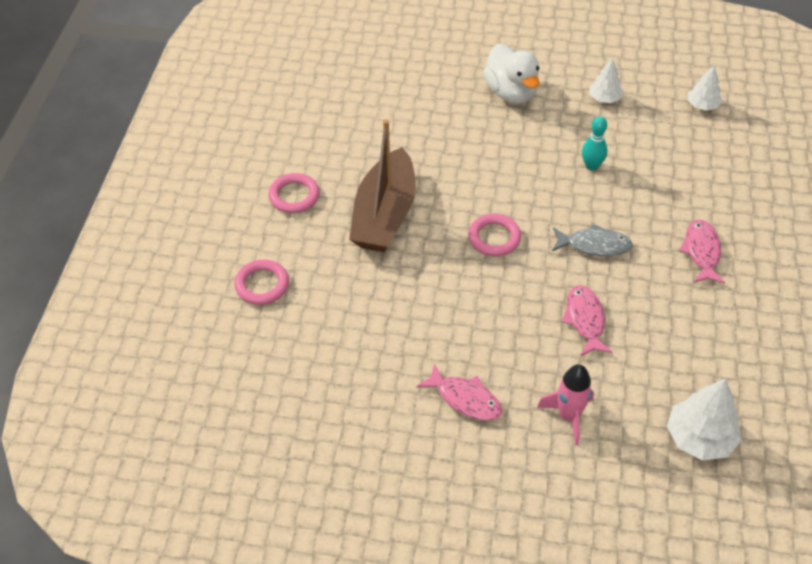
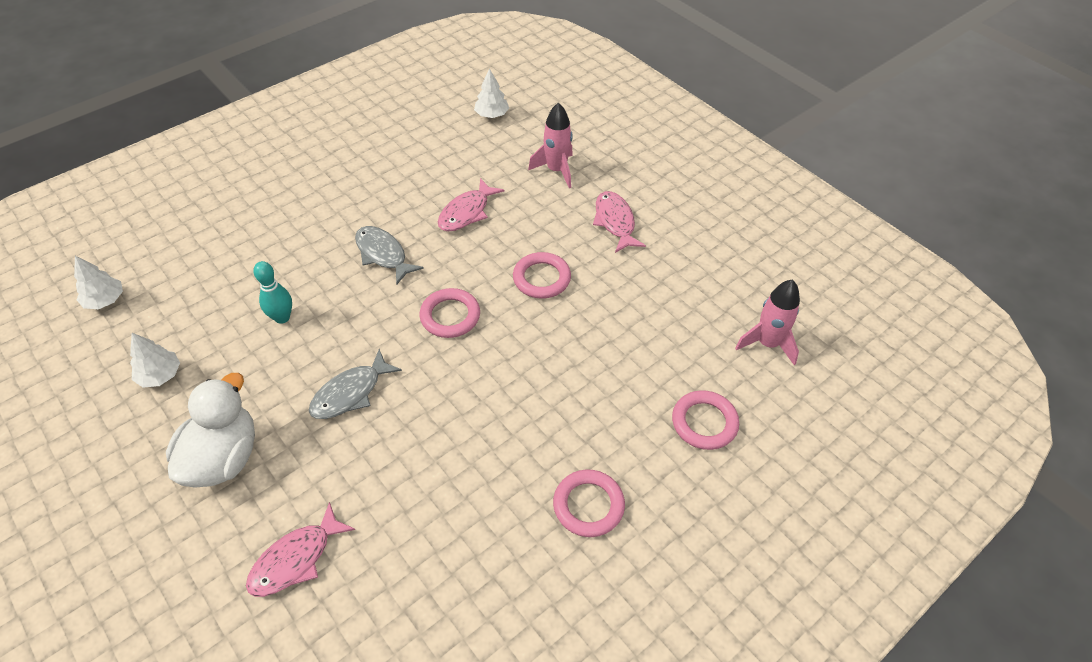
camera: 140 degrees left, 0 degrees up
(257, 373) = (767, 343): none -> pink rocket
(384, 215) = (518, 410): brown boat -> none
(466, 307) = (541, 278): none -> pink ring
(492, 159) = (350, 393): none -> grey fish
(700, 437) = (491, 115): white tree -> white tree, size x0.61
(701, 252) = (319, 197): pink fish -> pink fish (296, 559)

